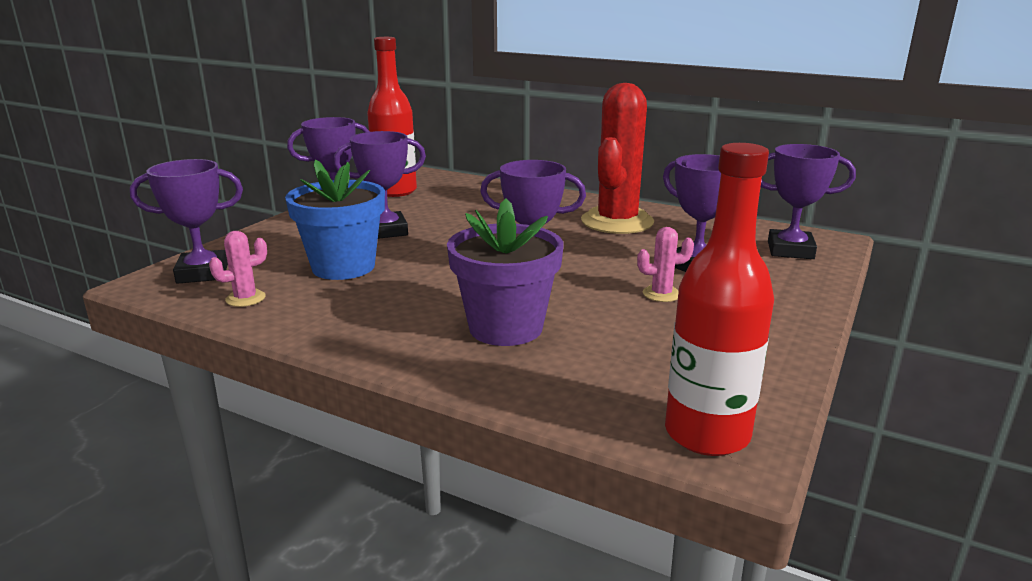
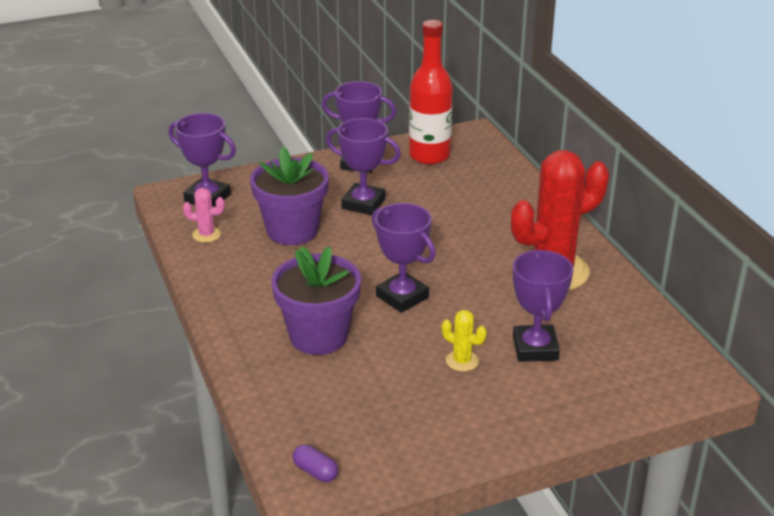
camera: 40 degrees right, 10 degrees up
(343, 267) = (292, 231): blue flower pot -> purple flower pot
(661, 294) = (462, 361): pink cactus -> yellow cactus
(707, 434) = (315, 471): red bottle -> purple capsule
(790, 250) = (644, 371): purple trophy -> none

